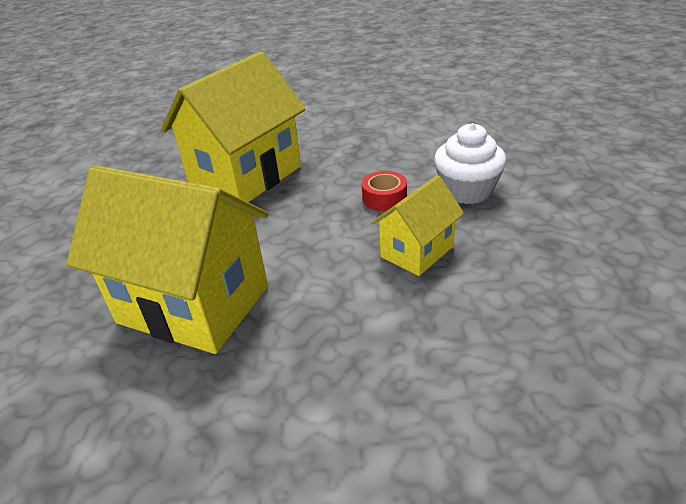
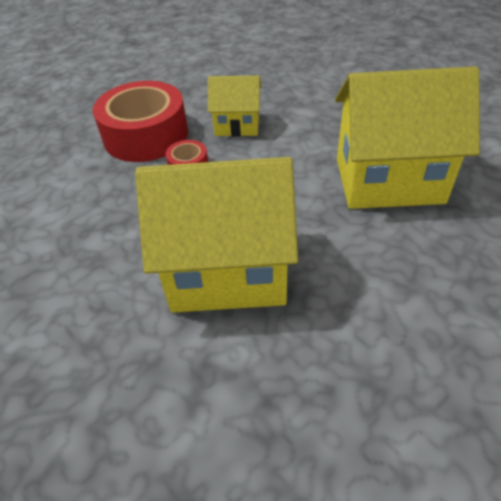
camera: 130 degrees left, 10 degrees up
(194, 304) = (388, 181): yellow house -> yellow house turned 75 degrees counterclockwise
(467, 190) = (146, 135): white cupcake -> red tape

